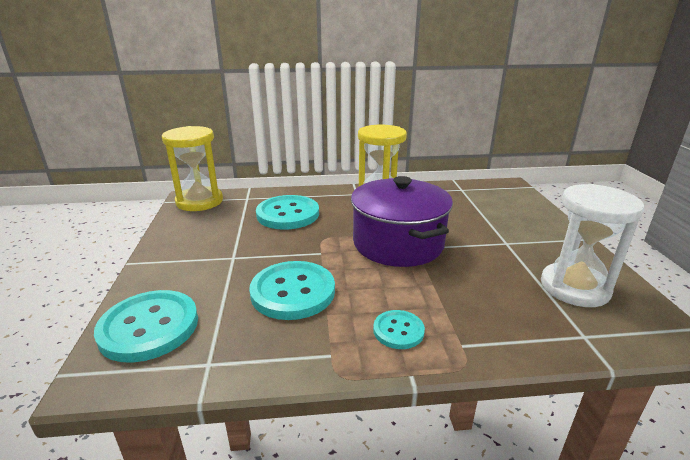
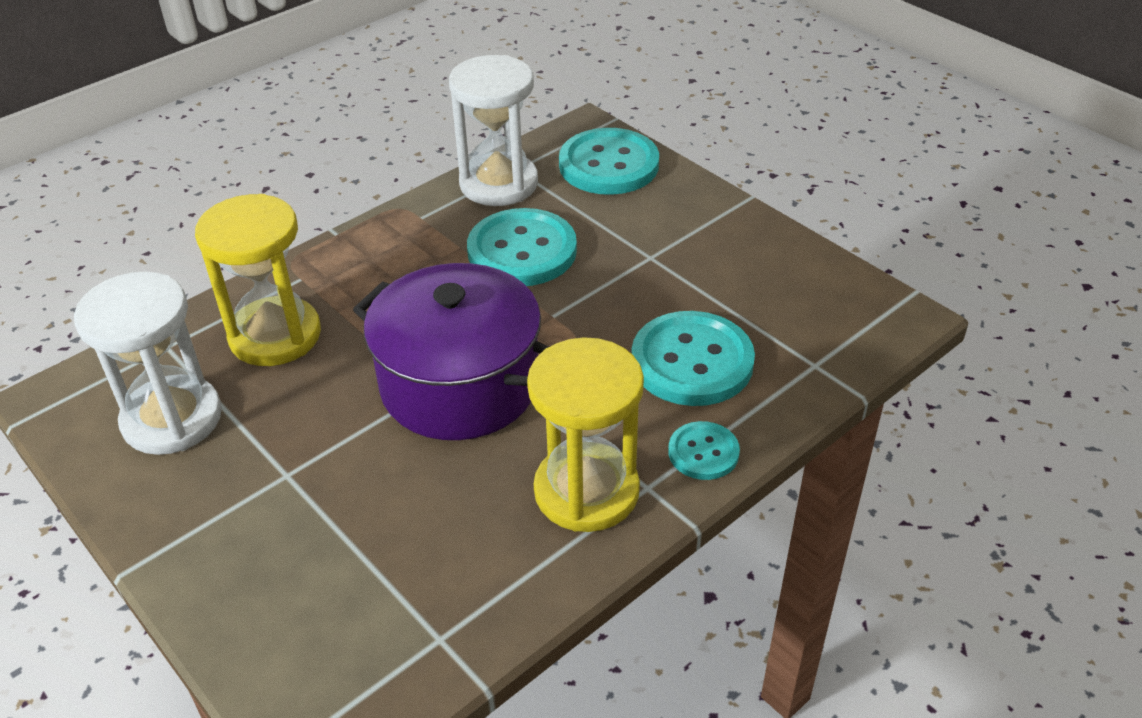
camera: 145 degrees right, 15 degrees up
(199, 201) = (868, 317): yellow hourglass -> yellow hourglass (275, 335)
(240, 355) = (499, 183): none -> white hourglass
(398, 331) = (372, 263): turquoise button -> turquoise button (703, 452)

